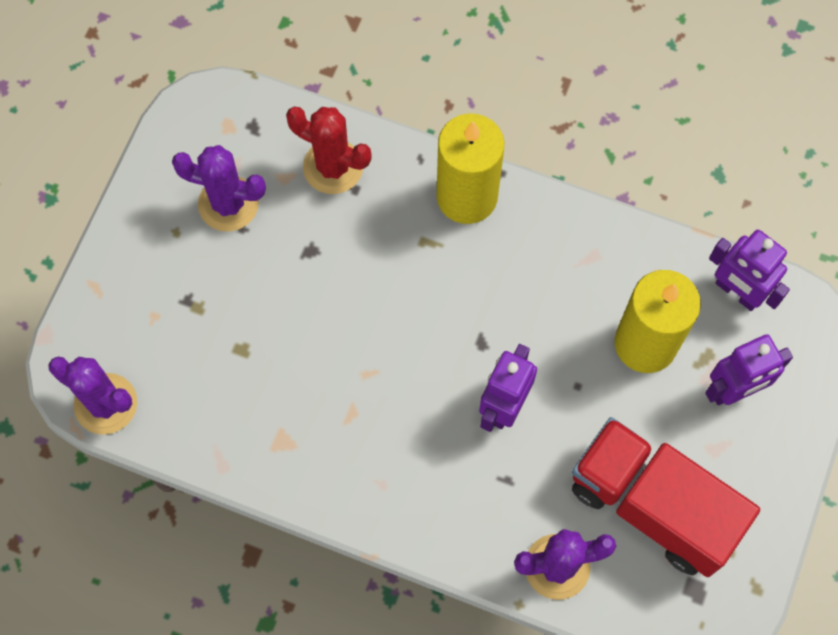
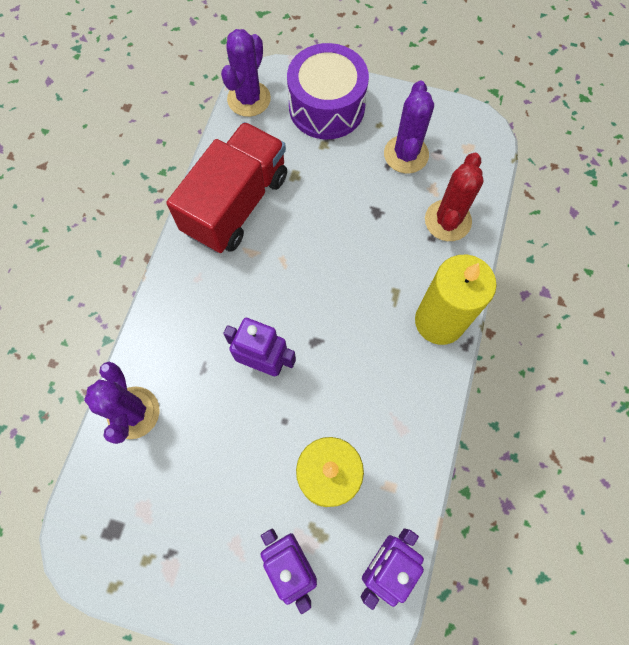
camera: 85 degrees right, 0 degrees up
(136, 298) = (326, 107): none -> purple drum
(653, 505) = (184, 490): red truck -> red truck (236, 204)

